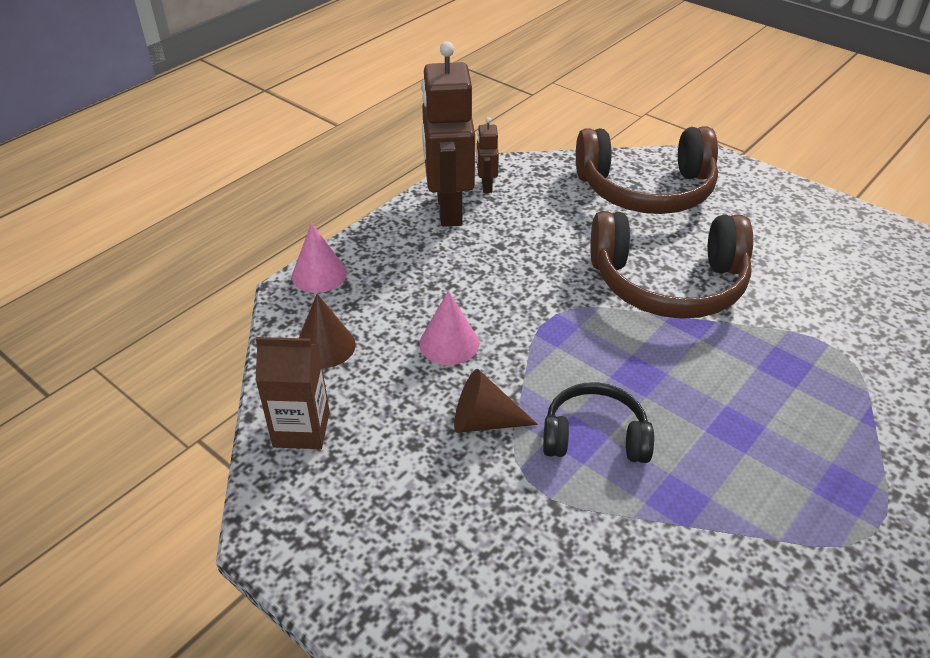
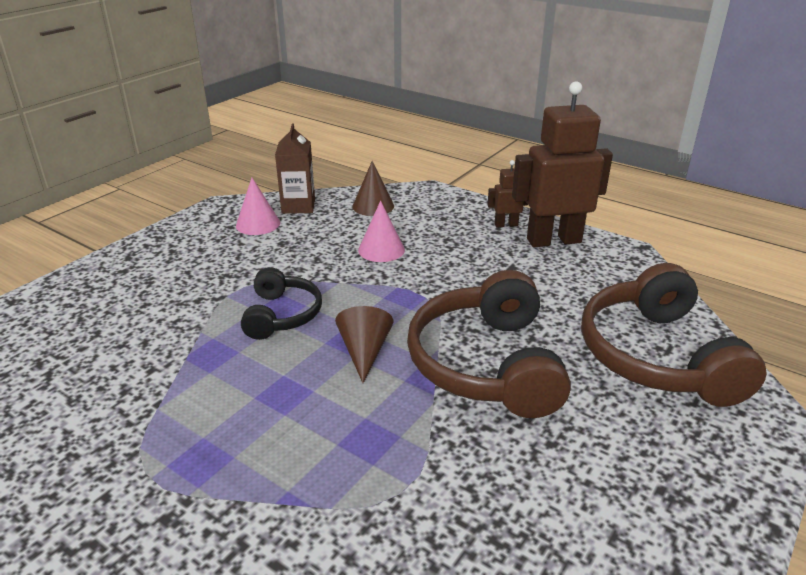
camera: 85 degrees right, 10 degrees down
(319, 274) = (448, 197): pink cone -> pink cone (258, 224)
(484, 421) = (301, 267): brown cone -> brown cone (364, 352)
(486, 186) = (602, 257): brown robot -> brown robot (506, 224)

